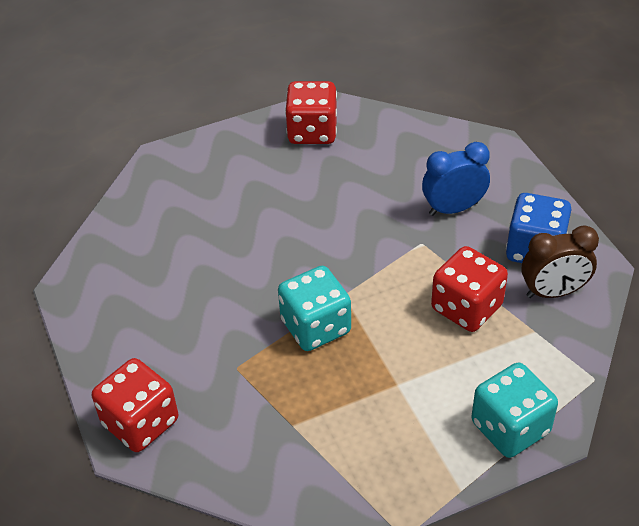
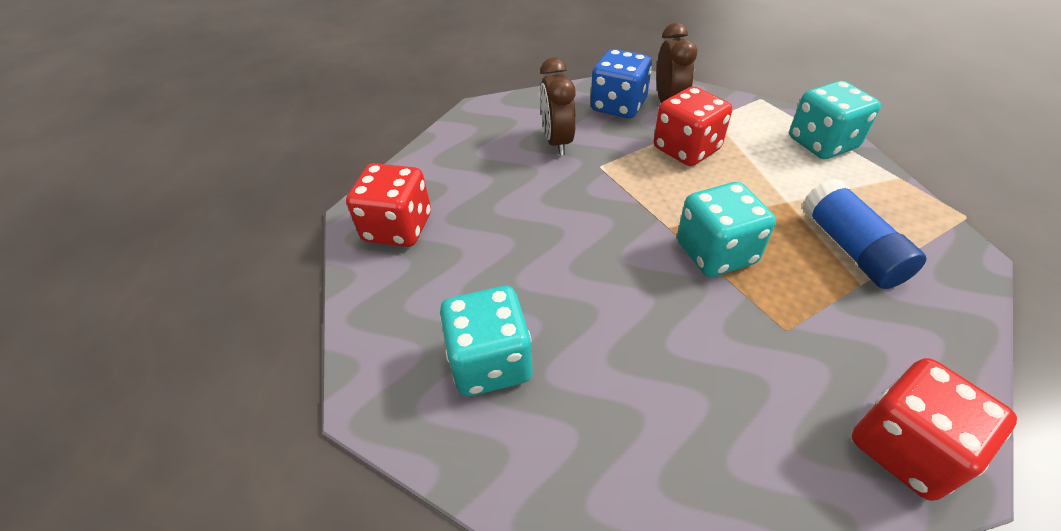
camera: 80 degrees left, 0 degrees up
(192, 206) = (490, 362): none -> turquoise dice
(337, 425) = (850, 248): none -> blue glue stick
(453, 208) = (557, 142): blue clock -> brown clock

